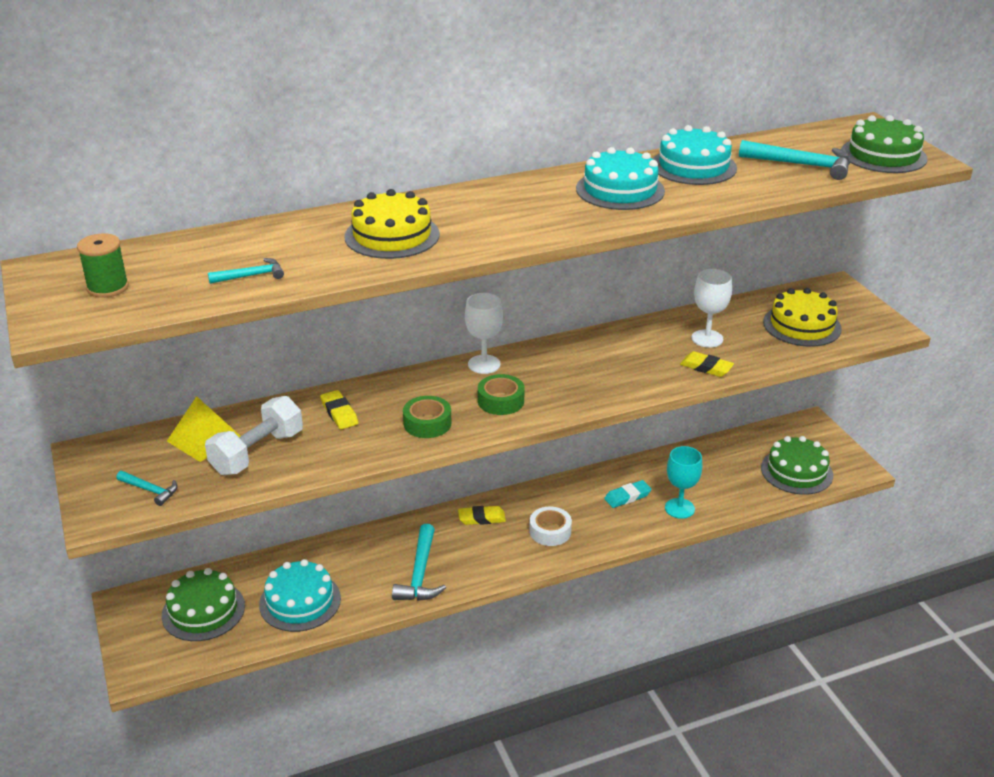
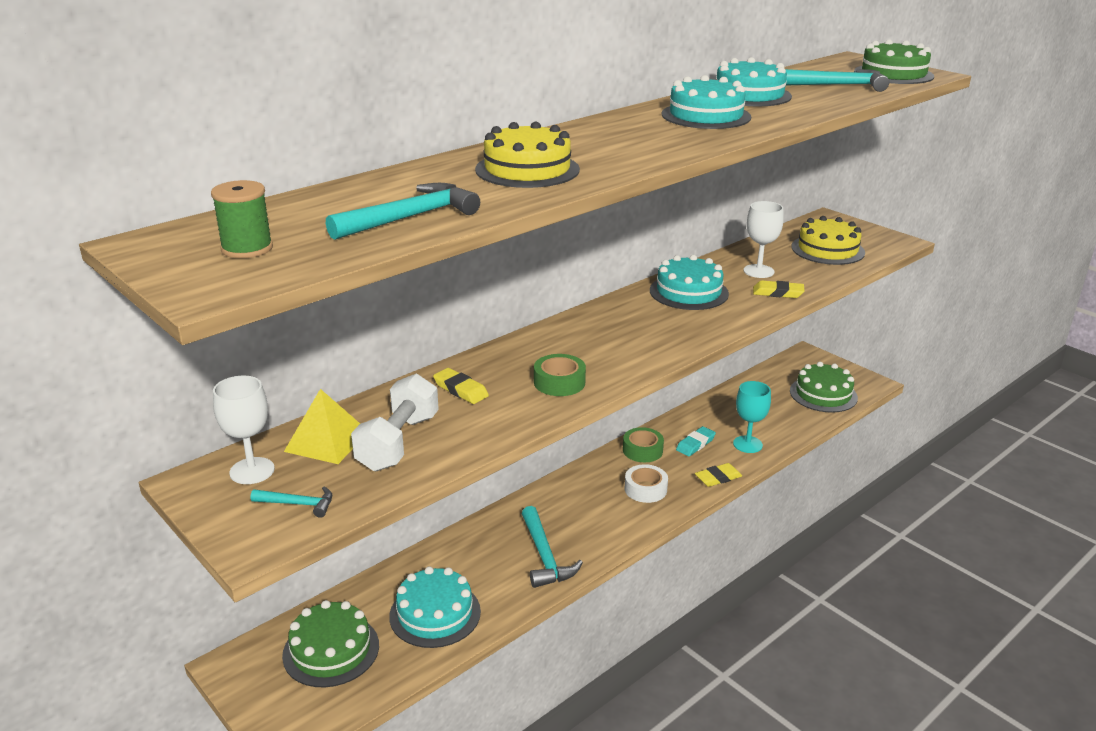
camera: 20 degrees left, 5 degrees down
(251, 276) = (411, 217): turquoise hammer -> turquoise hammer, size x1.79
(481, 518) = (573, 491): yellow eraser -> yellow eraser (718, 478)
(484, 364) = (574, 323): white goblet -> white goblet (252, 471)
(501, 401) = (616, 351): green tape -> green tape (642, 450)
(617, 350) = (688, 292): none -> turquoise cake

